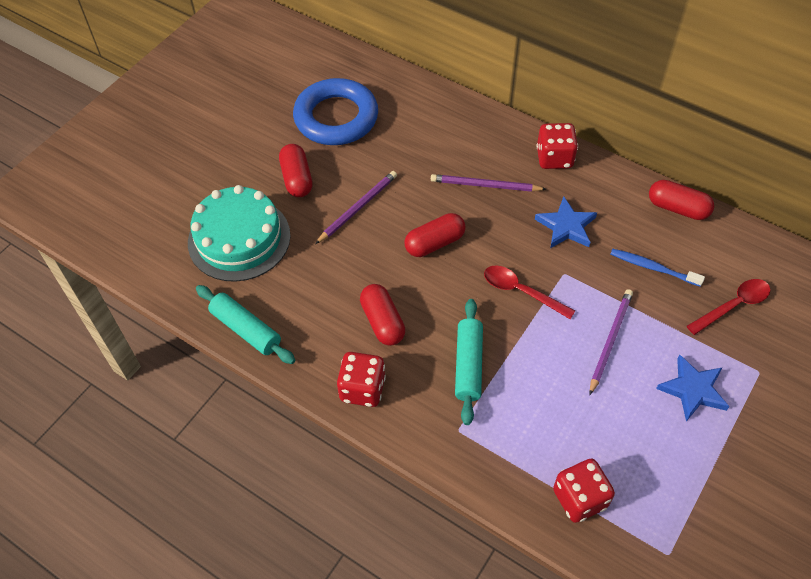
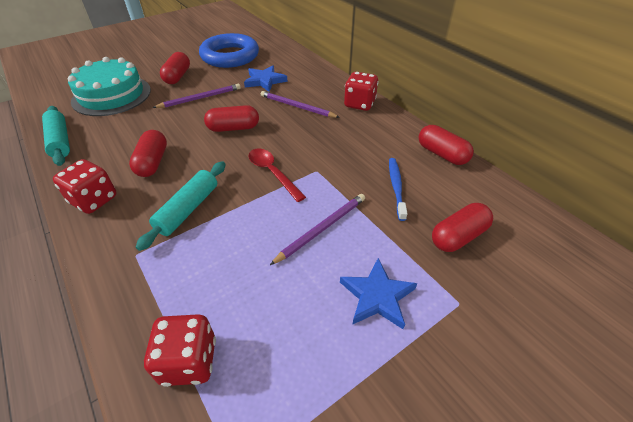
camera: 20 degrees right, 10 degrees down
(566, 226) = (340, 143): blue star -> blue star (265, 81)
(653, 268) = (396, 187): blue toothbrush -> blue toothbrush turned 45 degrees clockwise
(733, 306) = (458, 236): red spoon -> red capsule

